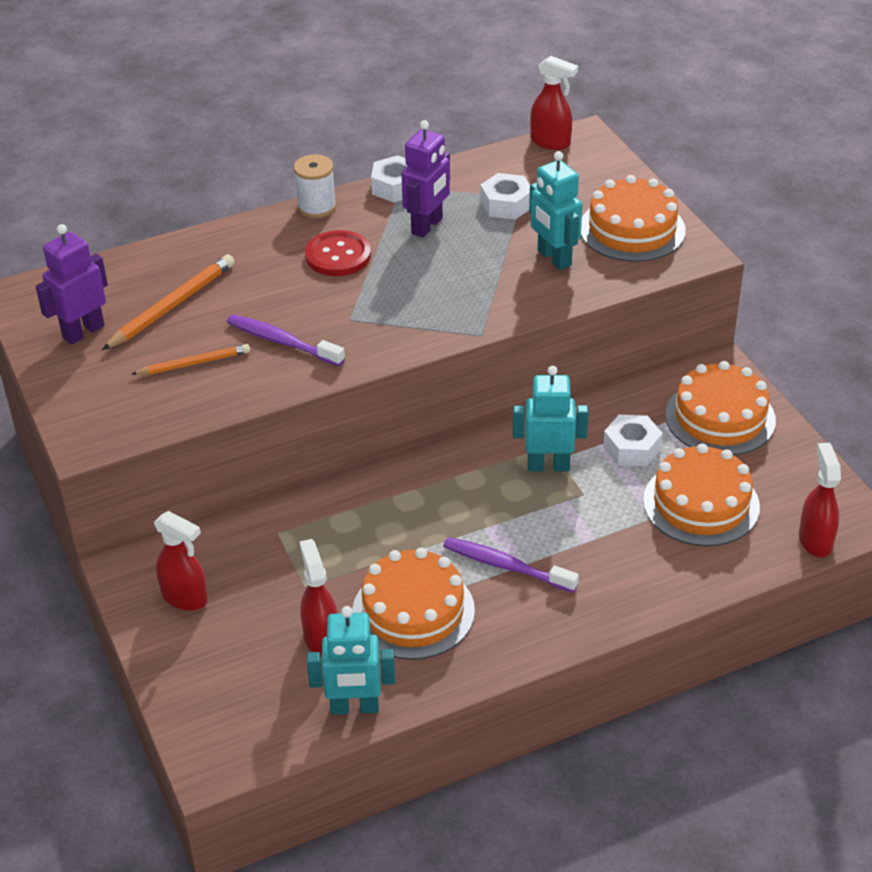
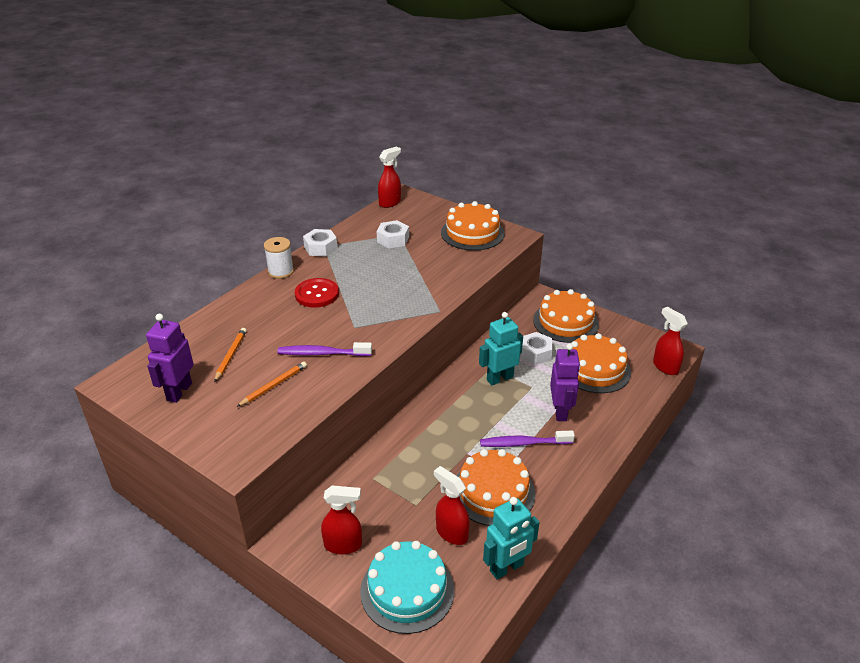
camera: 30 degrees left, 5 degrees down
(172, 305) = (231, 355): orange pencil -> orange pencil, size x0.64
(218, 679) = (407, 590): none -> turquoise cake
(427, 226) = (357, 263): purple robot -> purple robot (560, 411)
(551, 142) = (390, 203): red spray bottle -> red spray bottle turned 45 degrees counterclockwise
(553, 258) = (444, 259): turquoise robot -> none

